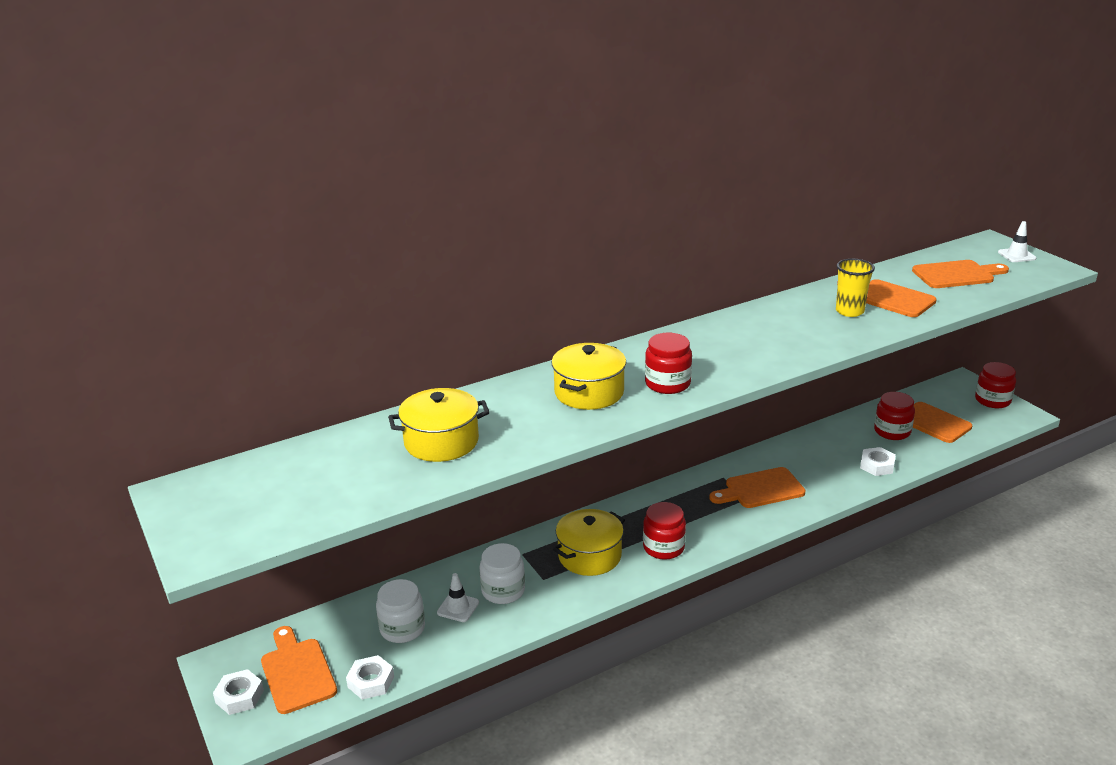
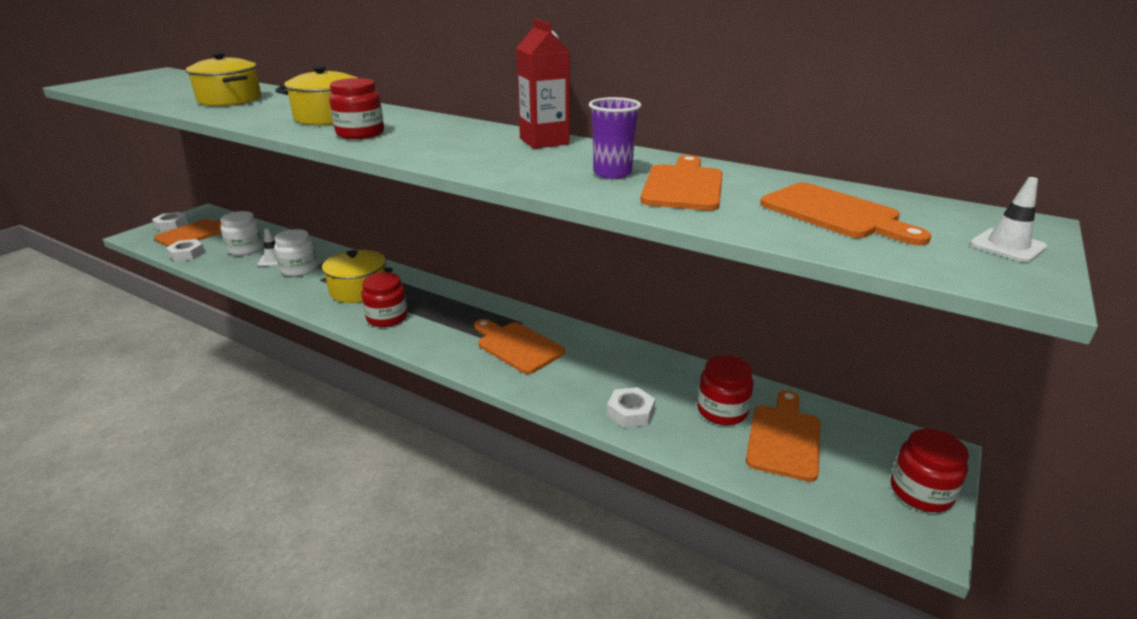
camera: 60 degrees right, 0 degrees up
(754, 316) = (544, 141): none -> red carton
(849, 311) = (612, 173): yellow cup -> purple cup

